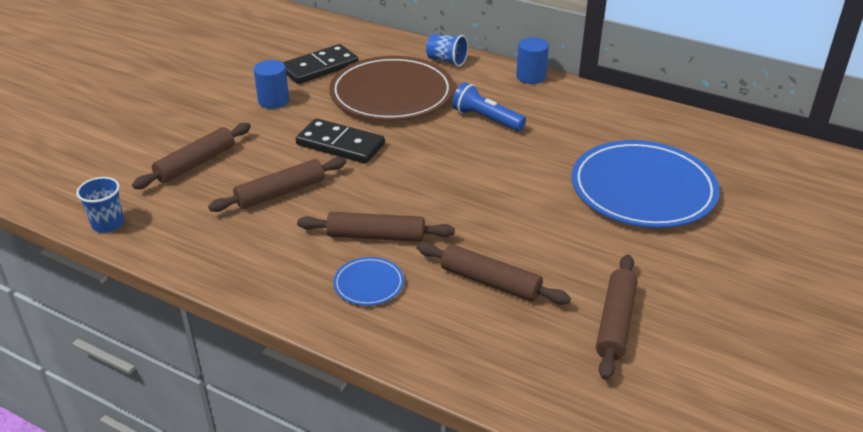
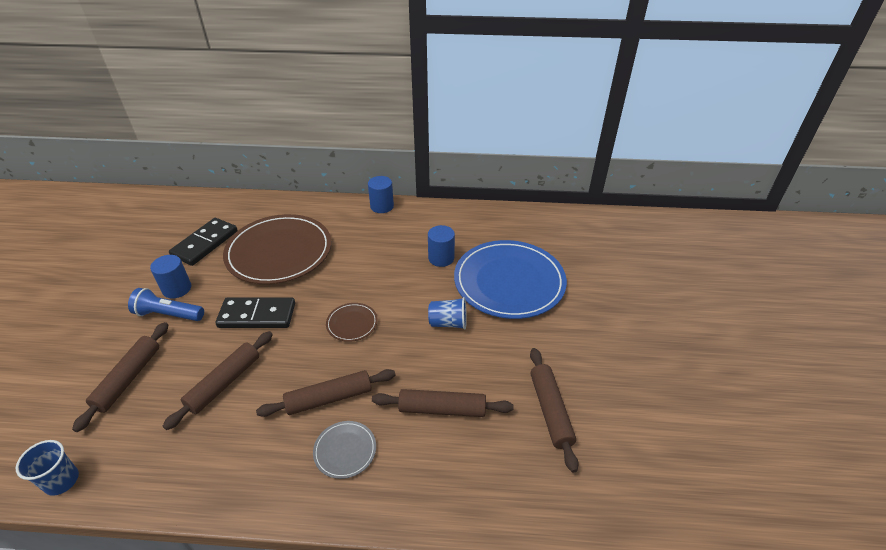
camera: 25 degrees left, 5 degrees up
(368, 284) = (345, 450): blue plate -> grey plate
(435, 178) = (352, 323): none -> brown plate
(446, 61) = (310, 209): blue cup -> blue cup (448, 323)
(486, 119) = (366, 254): blue flashlight -> blue flashlight (168, 314)
(572, 144) = (441, 258): none -> blue cylinder

